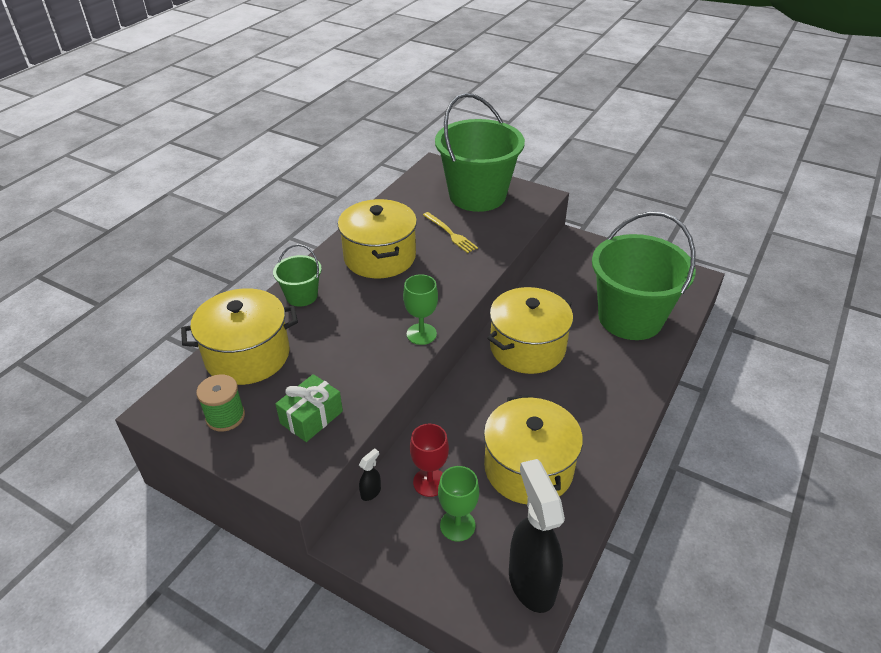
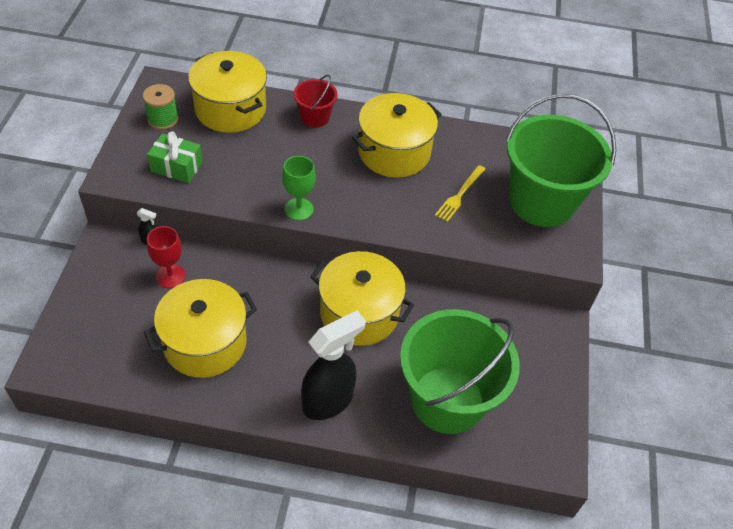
camera: 65 degrees right, 10 degrees up
(301, 296) = (315, 117): green bucket -> red bucket
(457, 525) = (132, 305): green goblet -> none
(531, 582) = (89, 366): black spray bottle -> black spray bottle (328, 401)

